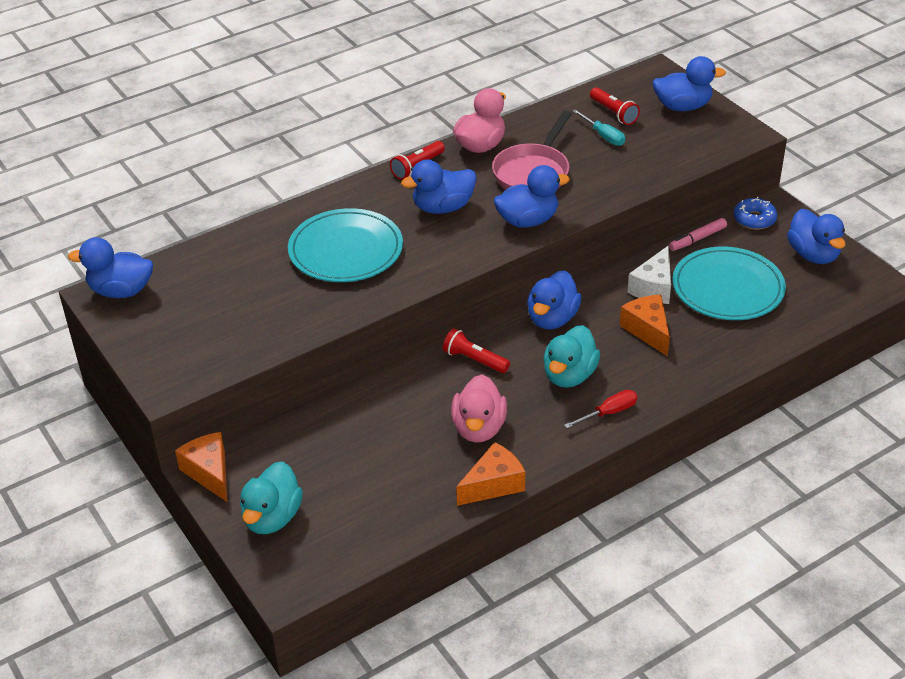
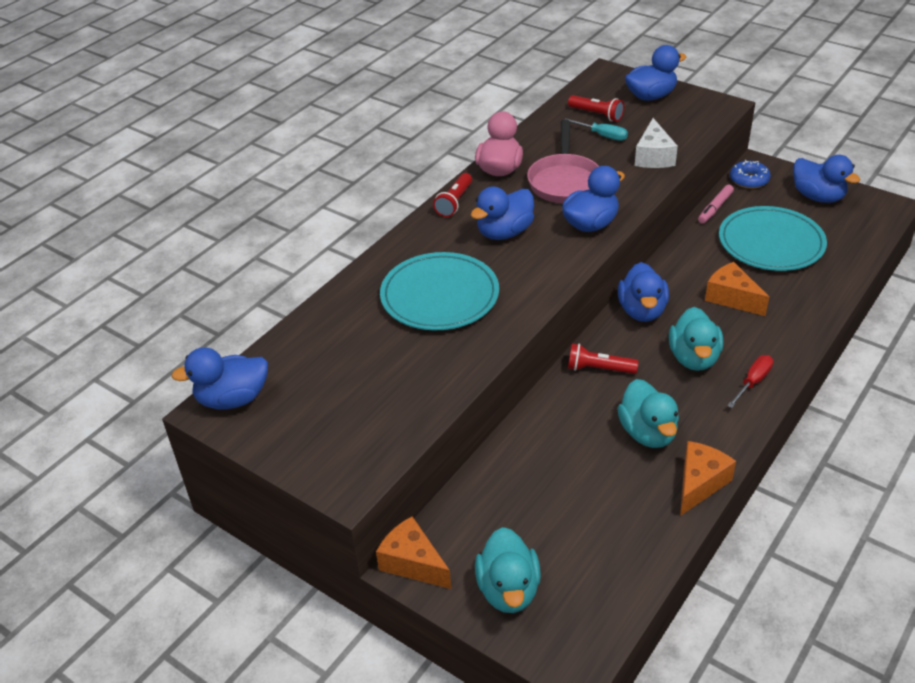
camera: 20 degrees left, 0 degrees up
(479, 428) = (648, 433): pink duck -> turquoise duck
(653, 287) = (709, 259): white cheese -> white cheese (653, 157)

